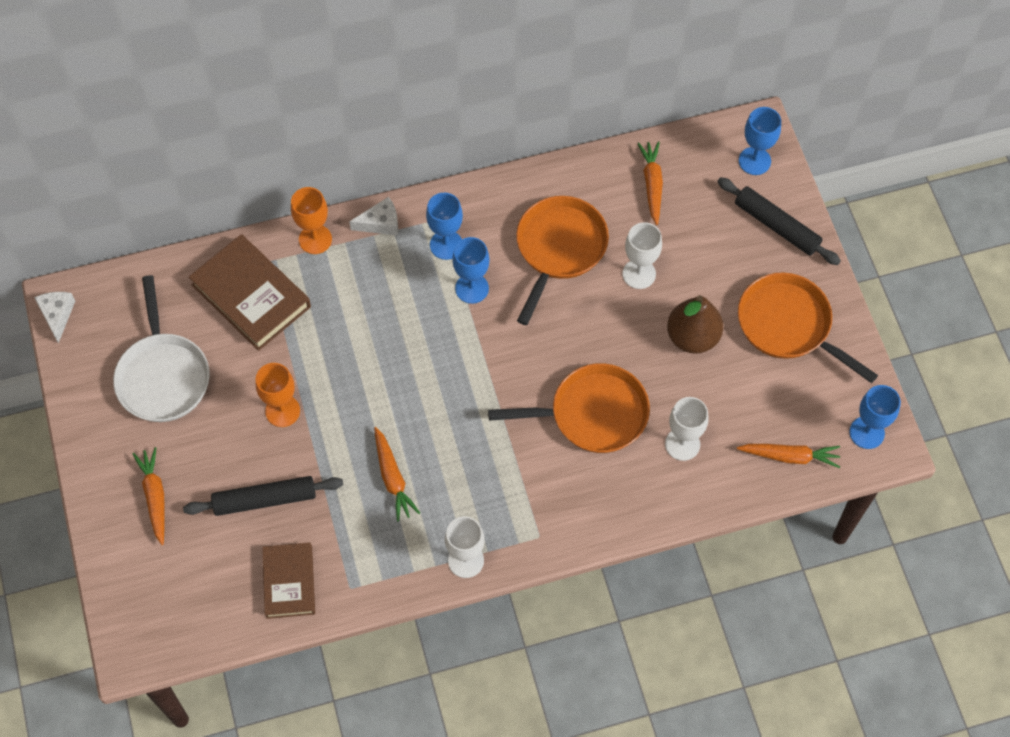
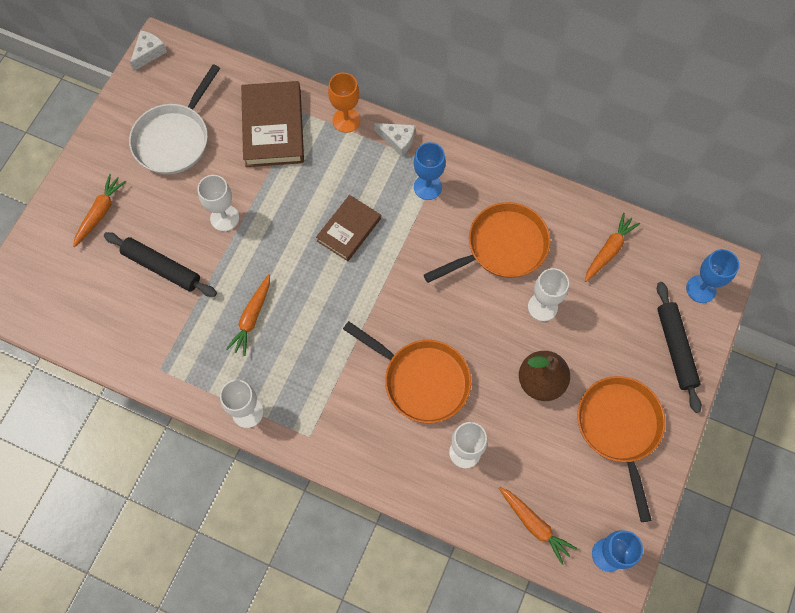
camera: 40 degrees right, 5 degrees up
(282, 411) = (224, 218): orange goblet -> white goblet
(289, 582) = (127, 334): brown book -> brown book (349, 230)
(472, 288) = (418, 229): blue goblet -> none

